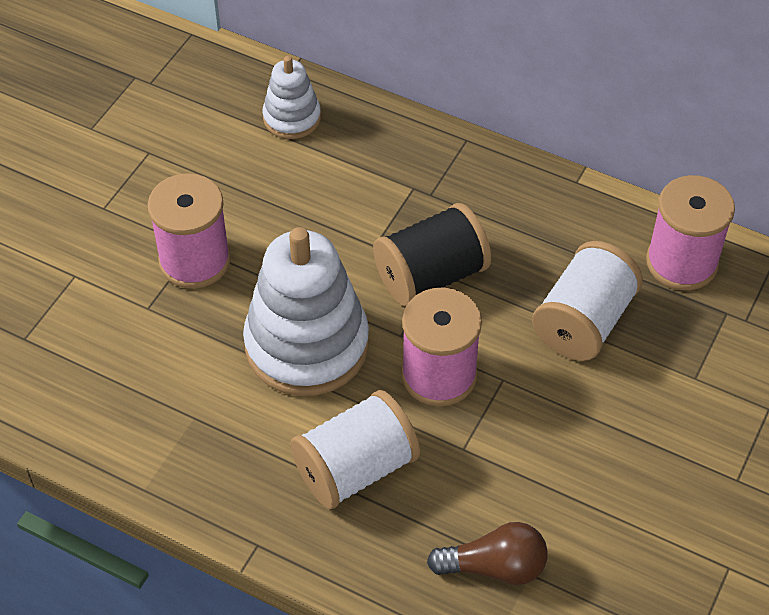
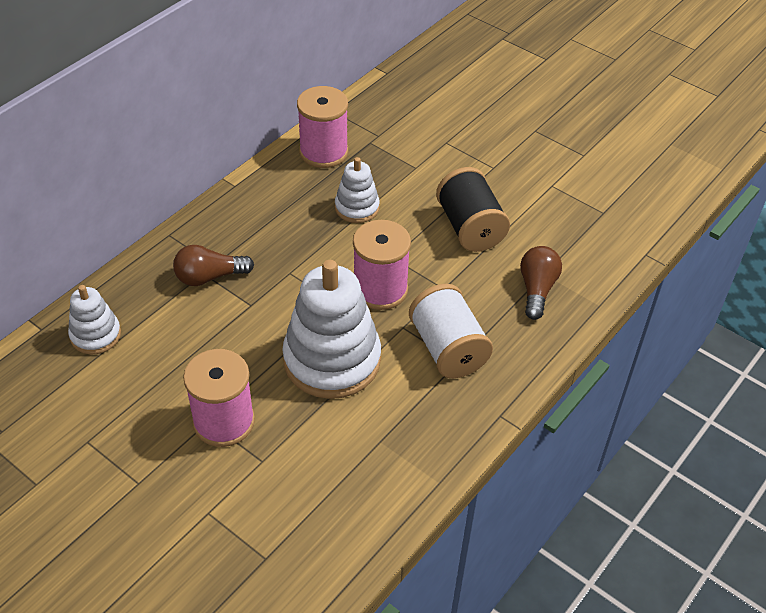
camera: 80 degrees left, 5 degrees down
(408, 195) = (209, 277): none -> brown light bulb
(431, 276) = (291, 278): black spool -> black spool (470, 227)
(583, 321) = (357, 208): white spool -> white stacking toy

